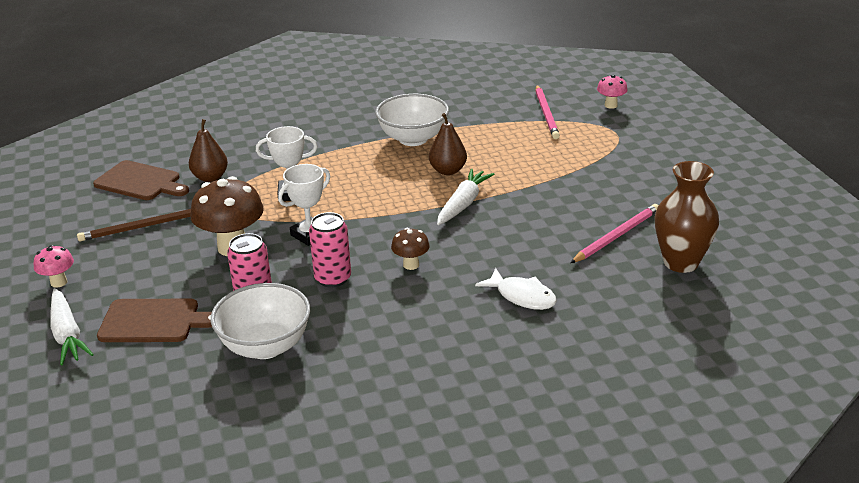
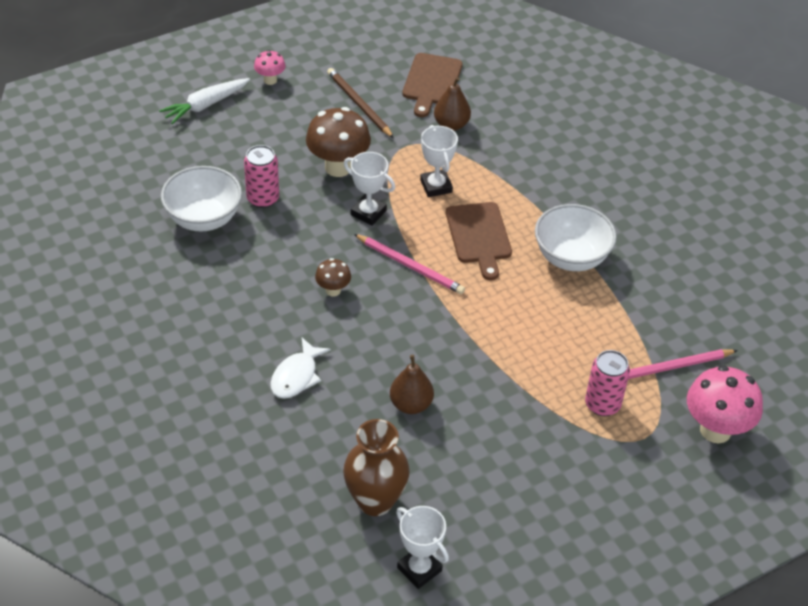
camera: 75 degrees right, 15 degrees up
(154, 321) = (227, 147): brown cutting board -> brown cutting board (479, 236)
(333, 278) = (302, 241): pink can -> pink can (602, 404)
(448, 171) = (511, 295): brown pear -> brown pear (411, 404)
(463, 204) = (448, 315): white carrot -> none
(611, 105) = (715, 430): pink mushroom -> pink mushroom, size x1.93
(616, 236) = (414, 445): pink pencil -> pink pencil (410, 266)
(754, 246) = (419, 569): none -> white trophy

